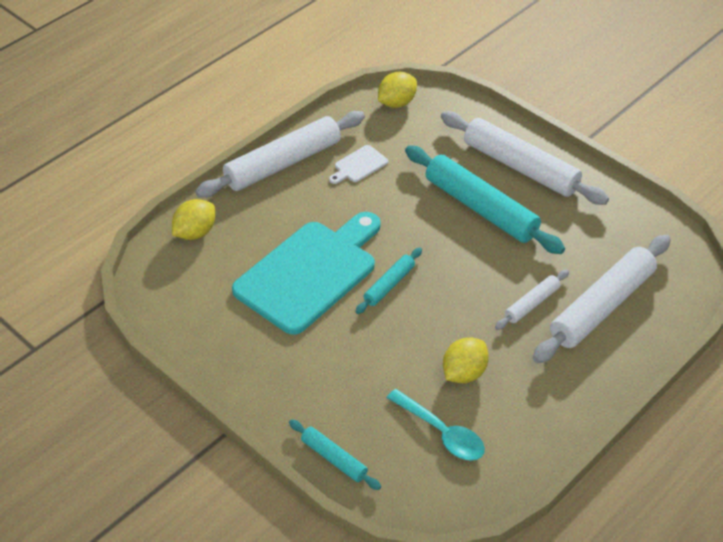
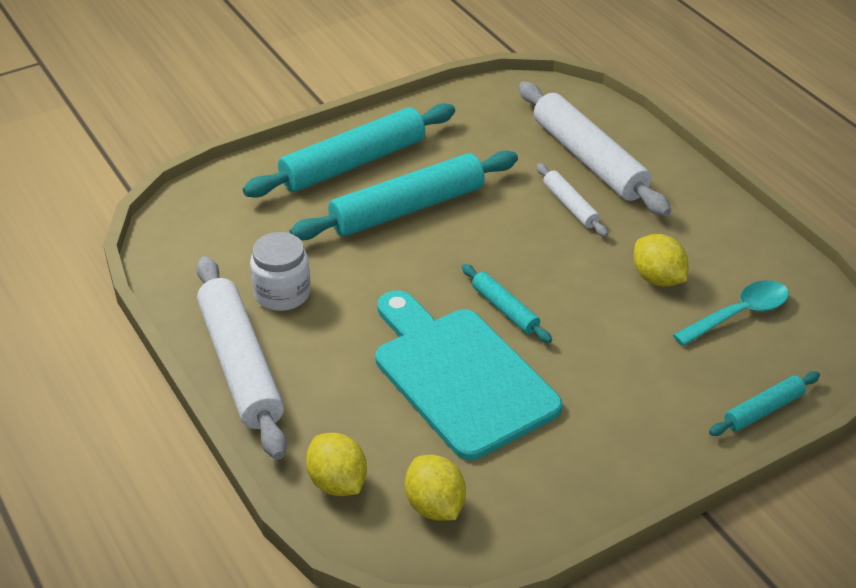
camera: 75 degrees left, 5 degrees down
(359, 165) = (282, 293): white cutting board -> white jar
(396, 103) = (180, 235): yellow lemon -> yellow lemon (434, 506)
(520, 167) = (353, 163): white rolling pin -> turquoise rolling pin

